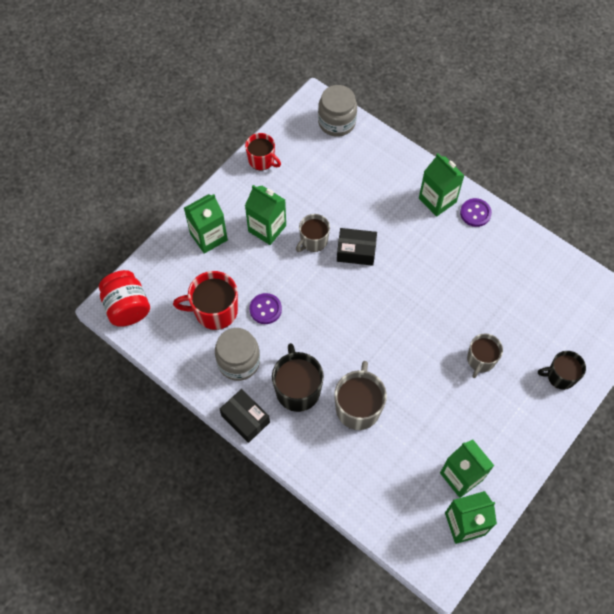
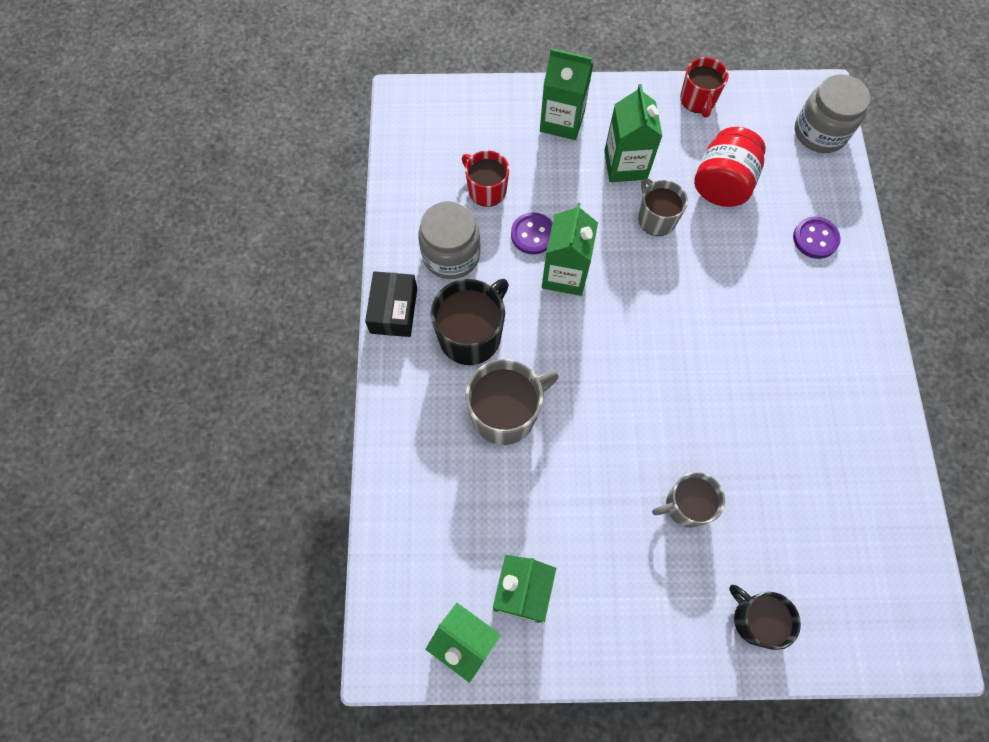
camera: 50 degrees right, 5 degrees up
(127, 307) = (418, 113): red jar -> red jar (722, 184)
(214, 311) = (486, 190): red mug -> red mug, size x0.66
(313, 241) = (656, 218): grey mug -> grey mug turned 60 degrees clockwise
(356, 251) = (686, 269): black box -> none
(437, 200) = (837, 304): green carton -> green carton (565, 274)
(475, 213) = (865, 358): purple button -> purple button (815, 239)

